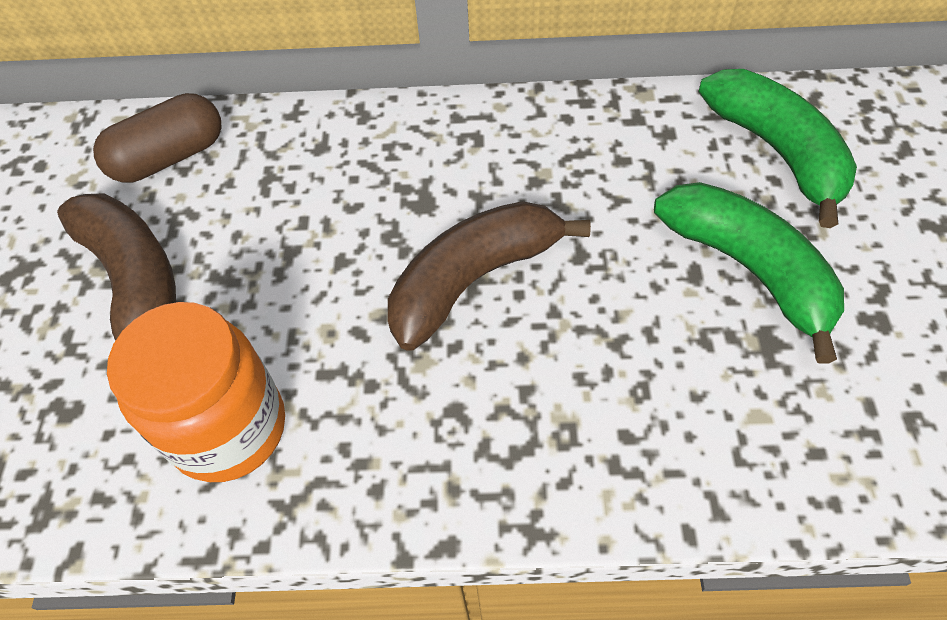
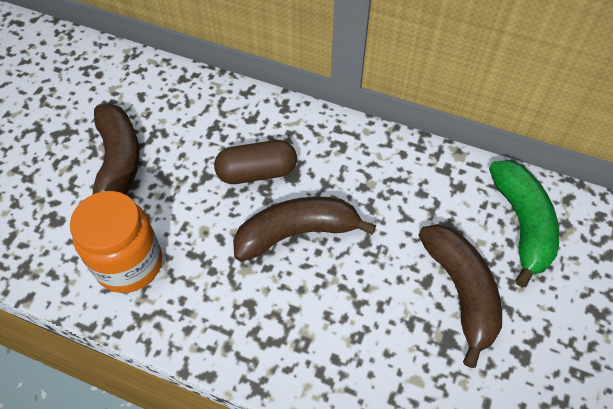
camera: 20 degrees right, 0 degrees up
(169, 157) = (167, 95): brown capsule -> brown capsule (257, 172)
(748, 269) = (461, 292): green banana -> brown banana

